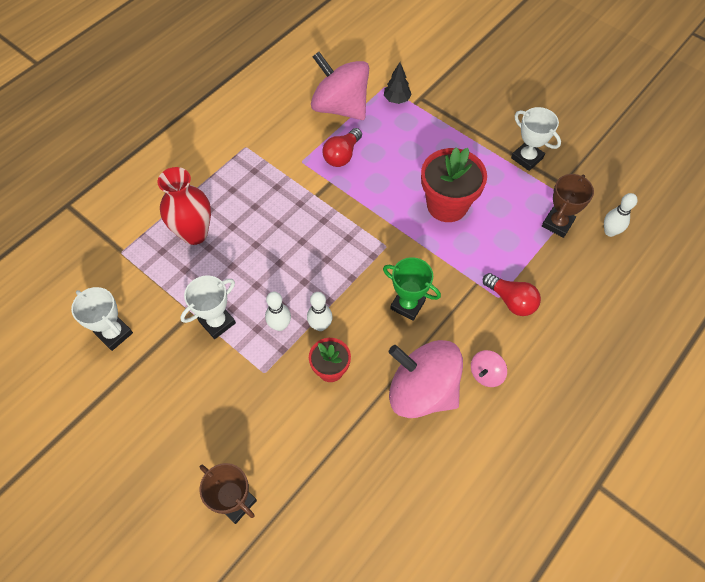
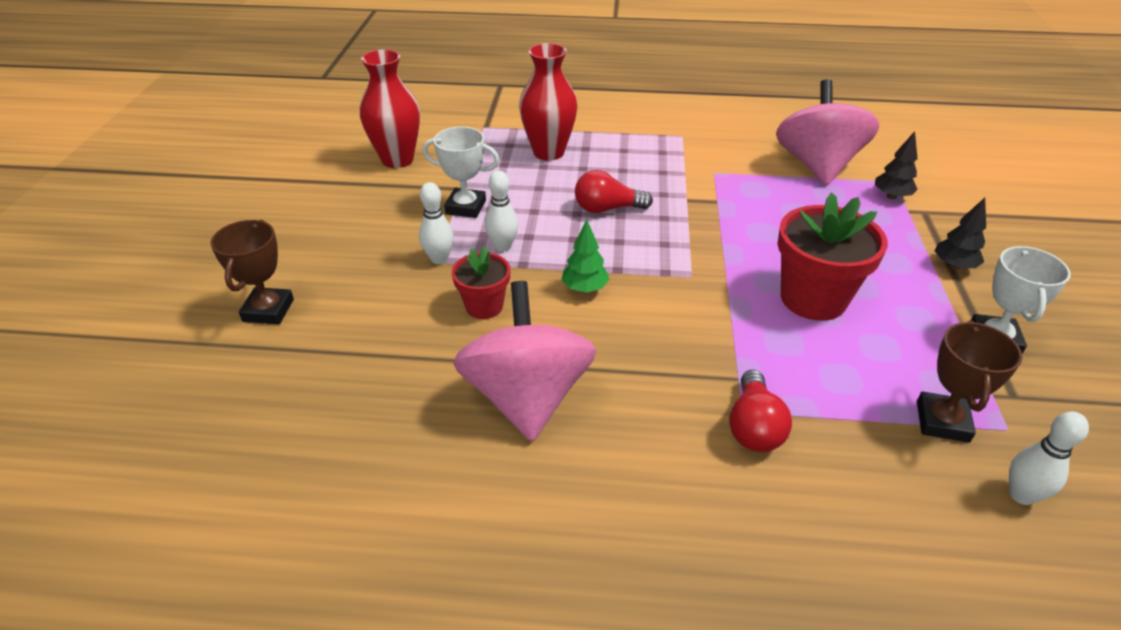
camera: 55 degrees right, 20 degrees down
(114, 333) = (397, 160): white trophy -> red vase
(320, 325) = (532, 274): white bowling pin -> white bowling pin (439, 259)
(342, 155) = (760, 193): red light bulb -> red light bulb (607, 209)
(356, 306) = (584, 288): none -> green tree
(407, 305) = (633, 329): green trophy -> none
(469, 126) = (953, 266): none -> black tree
(486, 374) = (612, 452): pink spinning top -> none
(557, 223) = (942, 421): brown trophy -> brown trophy turned 75 degrees counterclockwise

